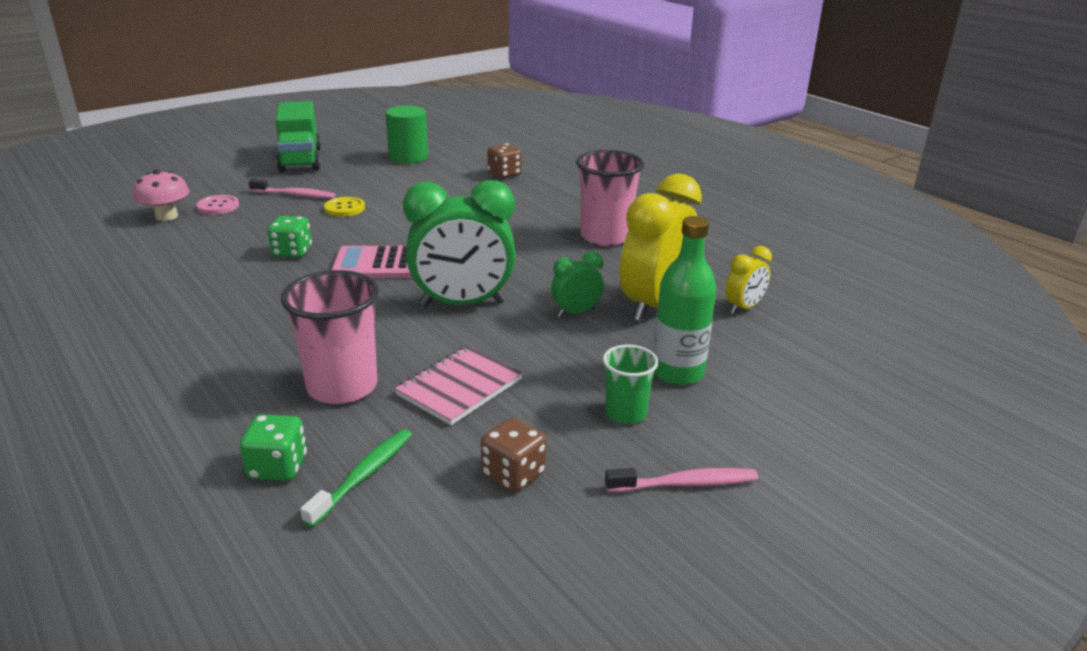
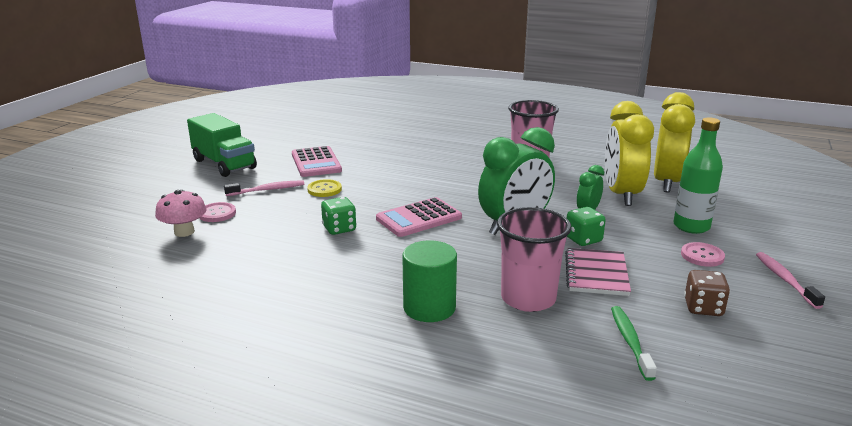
camera: 30 degrees left, 5 degrees down
(278, 467) = (574, 358): green dice -> green dice (583, 239)
(382, 178) = (316, 162): none -> pink calculator
(408, 157) = (309, 144): green cylinder -> green cylinder (429, 308)
(504, 174) = (400, 140): brown dice -> none
(626, 413) = (702, 256): green cup -> pink button
(685, 484) = (785, 279): pink toothbrush -> pink toothbrush turned 60 degrees counterclockwise
(743, 308) = (666, 182): yellow clock -> yellow clock, size x2.04

